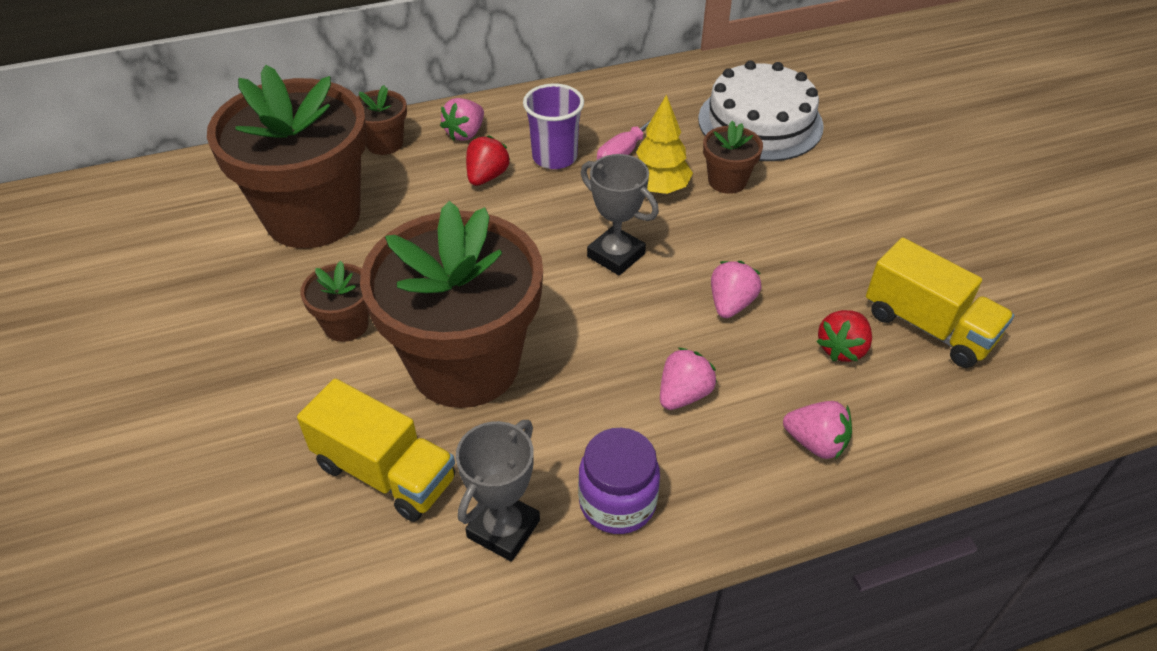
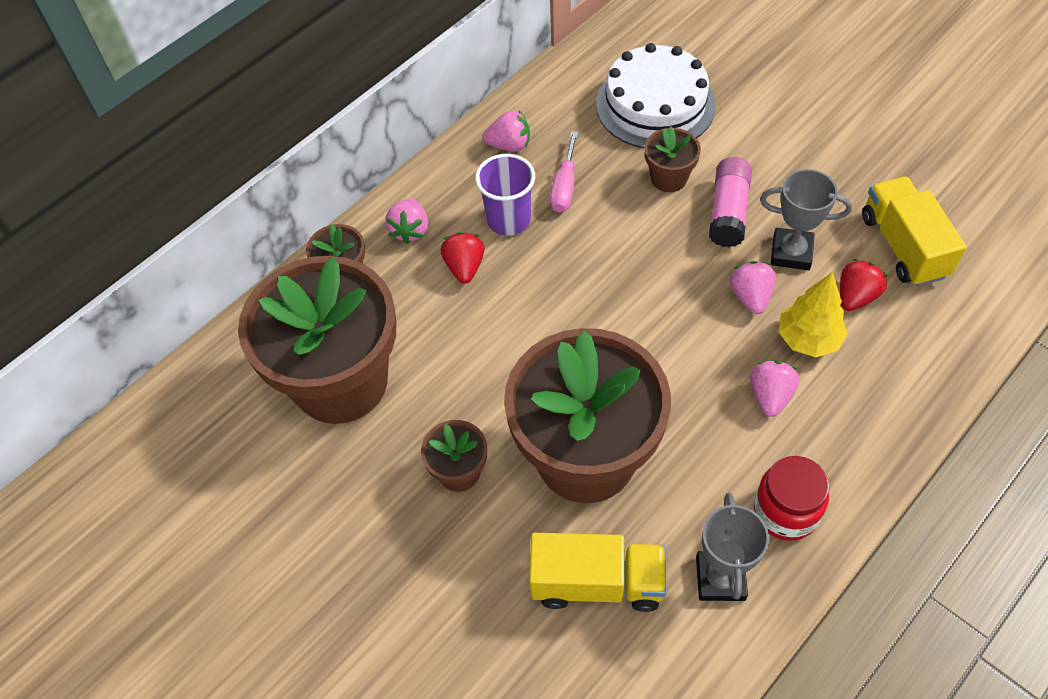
camera: 25 degrees left, 10 degrees up
(616, 255) = (630, 294): grey trophy -> grey trophy (791, 253)
(617, 502) = (785, 512): purple jar -> red jar
(658, 188) = (618, 211): yellow tree -> yellow tree (808, 339)
(764, 228) = (728, 212): none -> pink glue stick
(815, 443) = (888, 387): pink strawberry -> pink strawberry (509, 145)
(842, 349) = (856, 296): red strawberry -> red strawberry turned 150 degrees counterclockwise
(928, 327) = (903, 246): yellow truck -> yellow truck turned 120 degrees counterclockwise

